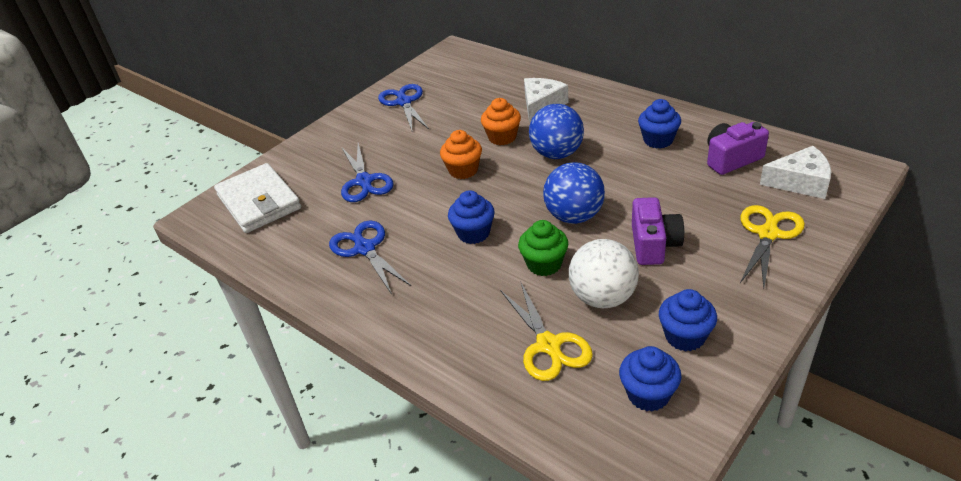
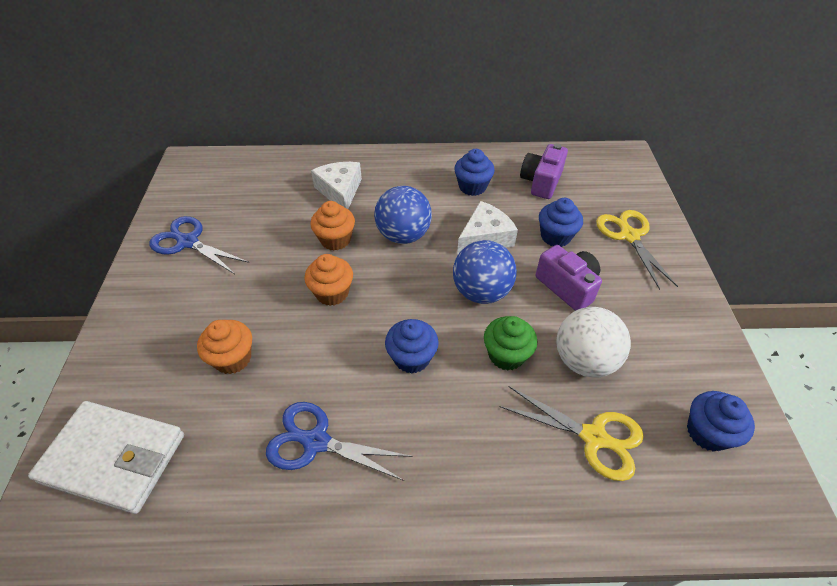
camera: 45 degrees left, 10 degrees up
(364, 181) = (233, 358): blue scissors -> orange cupcake
(685, 336) = (673, 360): blue cupcake -> blue cupcake (555, 236)
(800, 182) = (603, 182): white cheese -> white cheese (485, 237)

